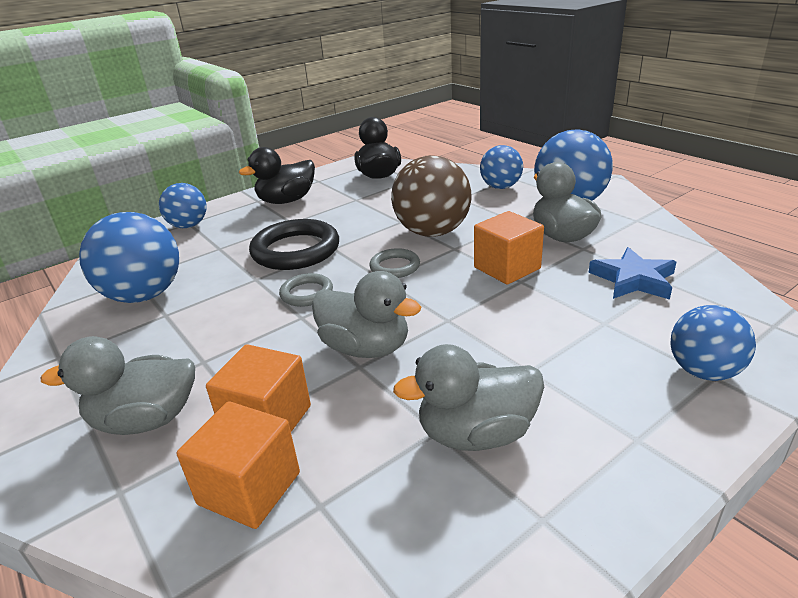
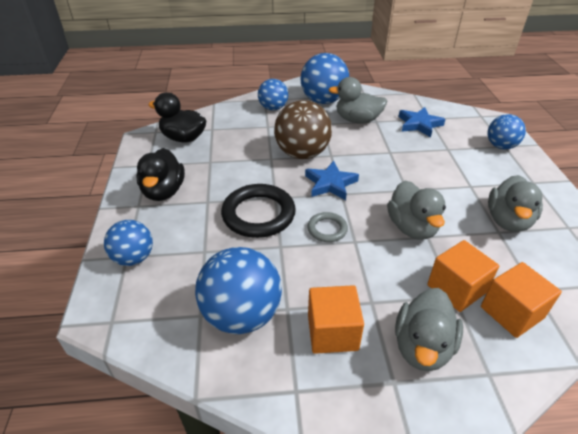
camera: 60 degrees left, 10 degrees up
(366, 348) = (412, 227): grey duck -> grey duck turned 105 degrees clockwise
(395, 267) = (330, 183): grey ring -> blue star
(507, 268) = (373, 150): orange cube -> orange cube (332, 332)

